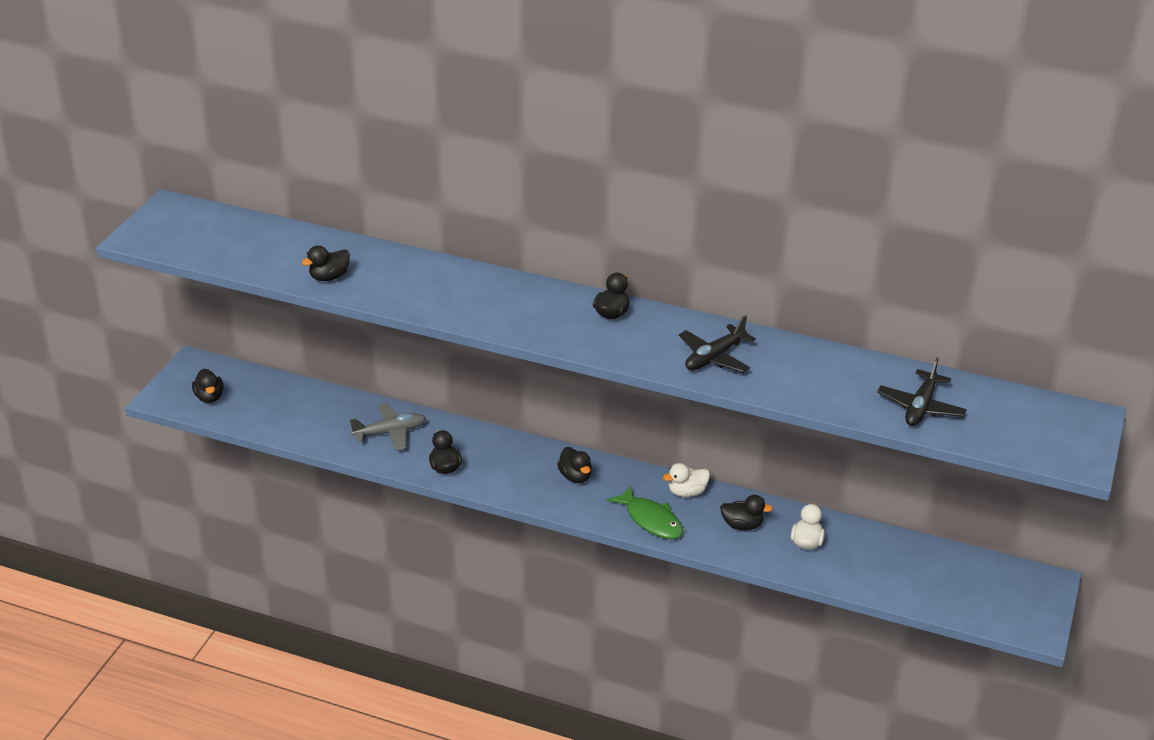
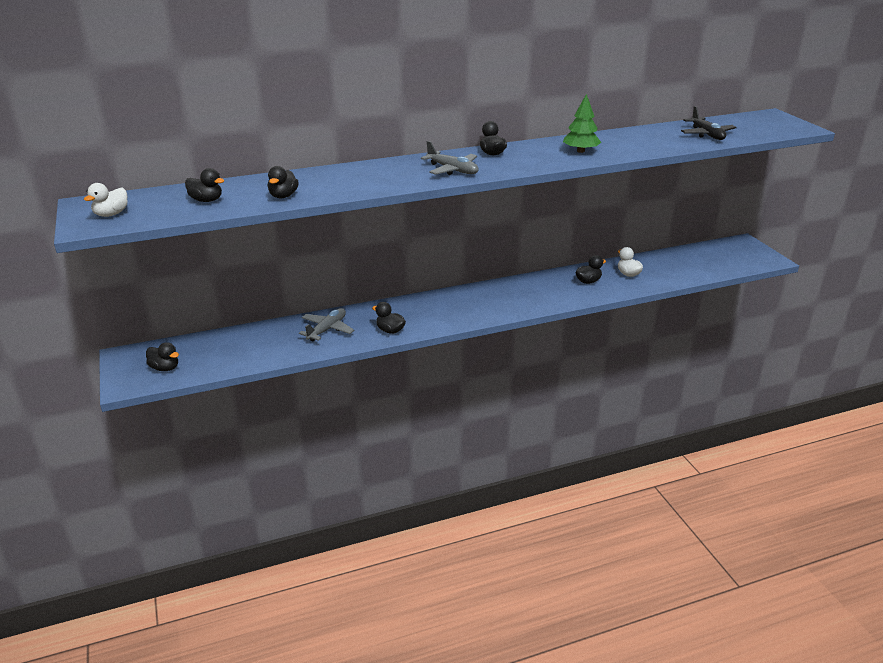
camera: 40 degrees left, 5 degrees down
(531, 319) = (452, 170): none -> grey plane
(575, 476) = (471, 300): black duck -> black duck (206, 200)
(650, 520) = (542, 300): green fish -> none
(687, 492) = (539, 280): white duck -> white duck (111, 214)
(714, 357) = (580, 151): black plane -> green tree

